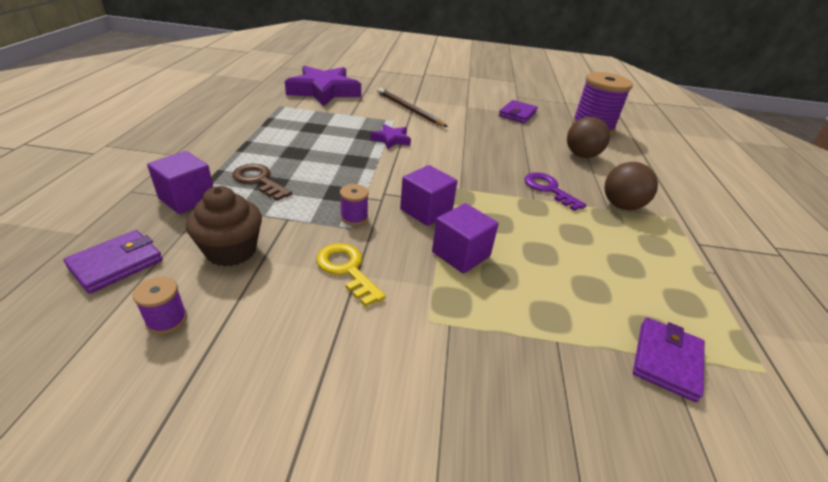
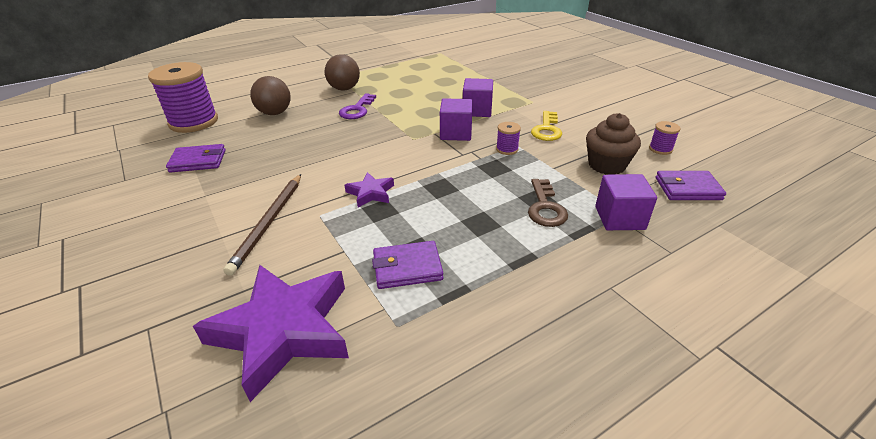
camera: 125 degrees left, 0 degrees up
(666, 360) = (465, 64): purple wallet -> purple wallet (407, 268)

